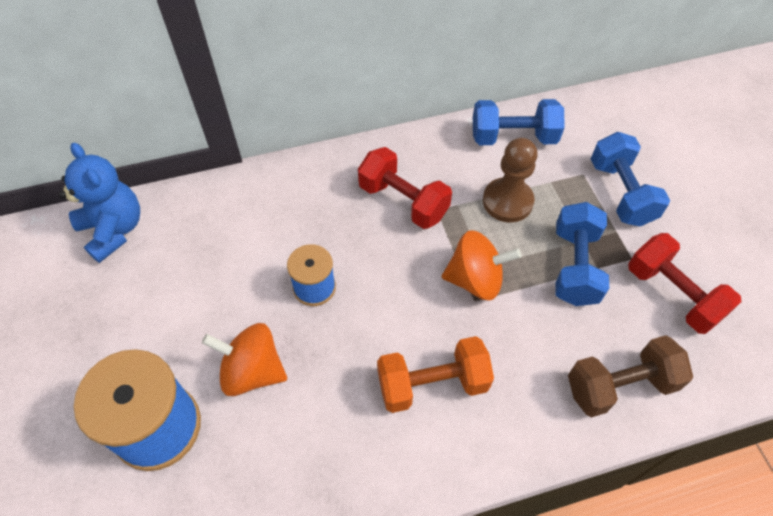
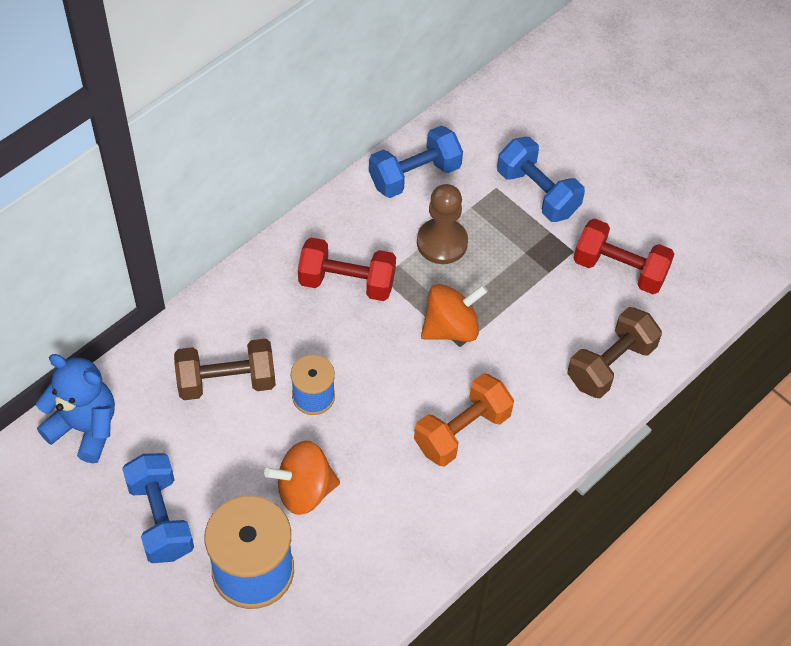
camera: 30 degrees left, 0 degrees up
(250, 242) = (226, 381): none -> brown dumbbell
(575, 266) = (529, 279): blue dumbbell -> blue dumbbell (161, 518)

